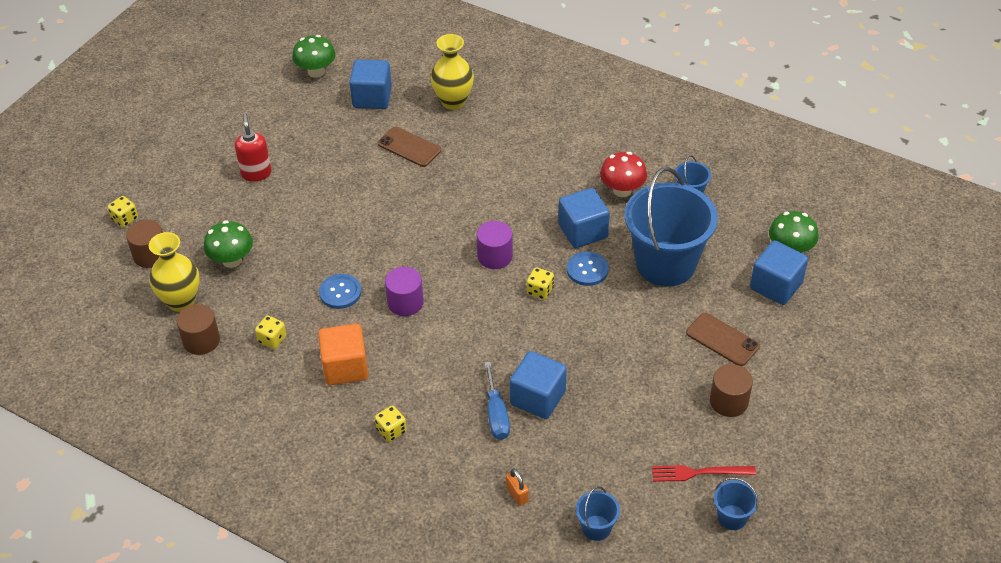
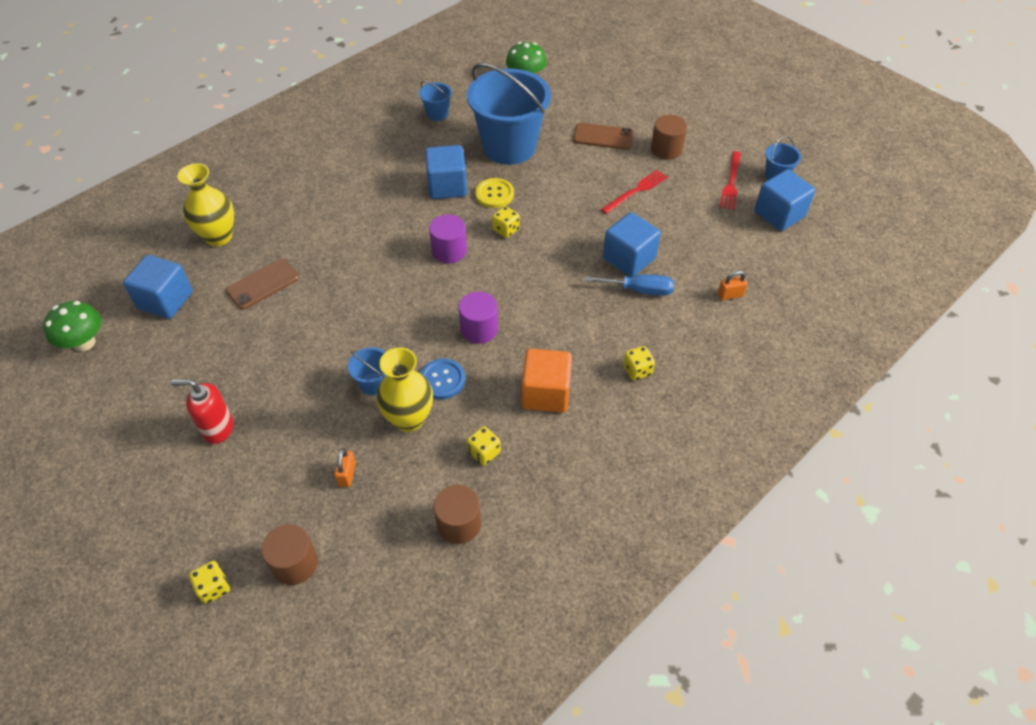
camera: 75 degrees left, 5 degrees up
(181, 301) = (388, 538): yellow vase -> yellow vase (409, 419)
(232, 260) = (347, 474): green mushroom -> orange padlock
(587, 270) = (494, 194): blue button -> yellow button
(596, 528) = (773, 253): blue bucket -> blue bucket (374, 384)
(622, 190) = (410, 151): red mushroom -> none
(644, 386) = (636, 191): none -> red fork
(722, 340) = (603, 137): brown phone -> brown phone turned 45 degrees clockwise
(776, 286) = (559, 95): blue cube -> blue cube (779, 214)

